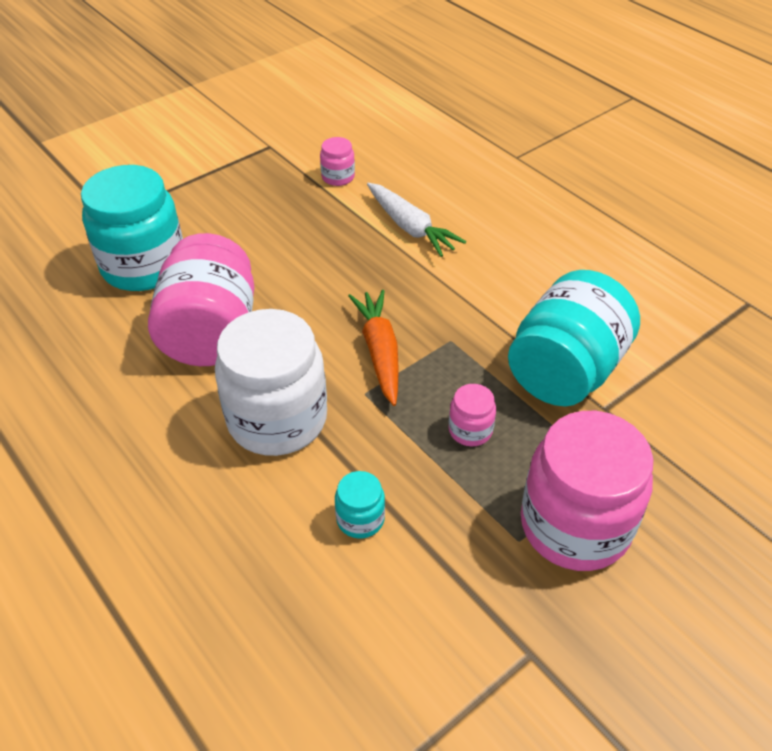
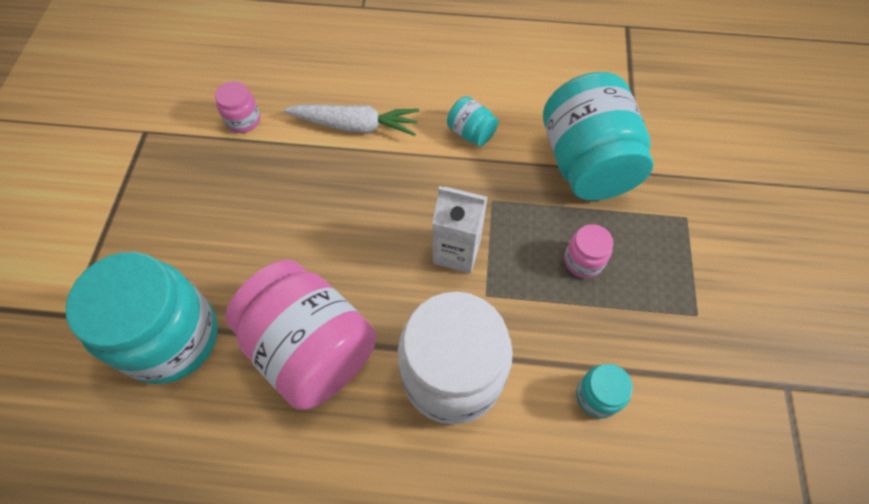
camera: 45 degrees left, 15 degrees up
(380, 352) = (457, 251): orange carrot -> white carton
(493, 287) = (471, 133): none -> turquoise jar
(575, 525) = (712, 273): pink jar -> none

